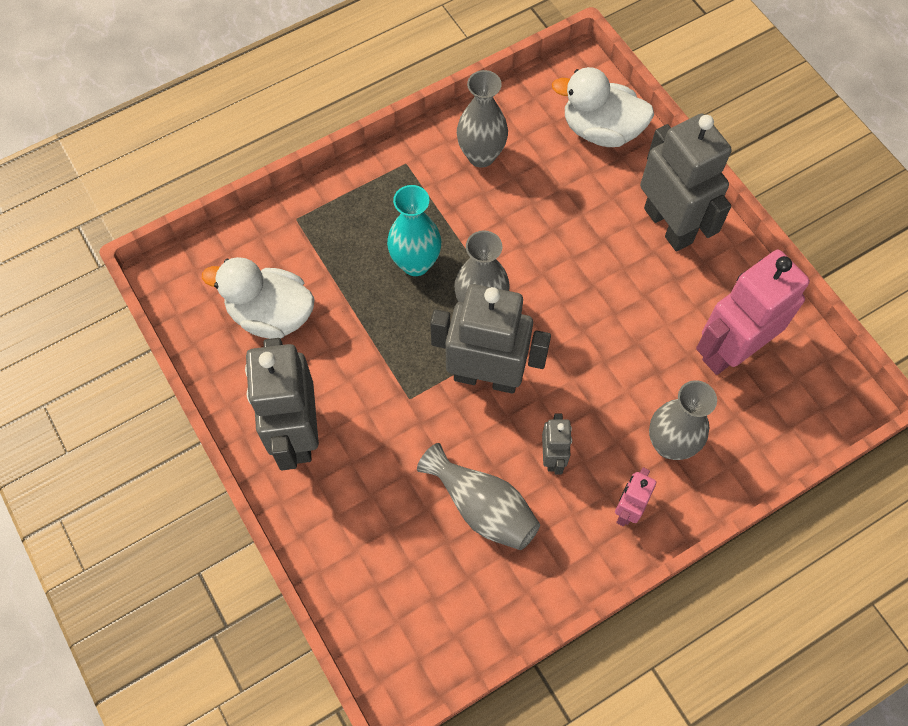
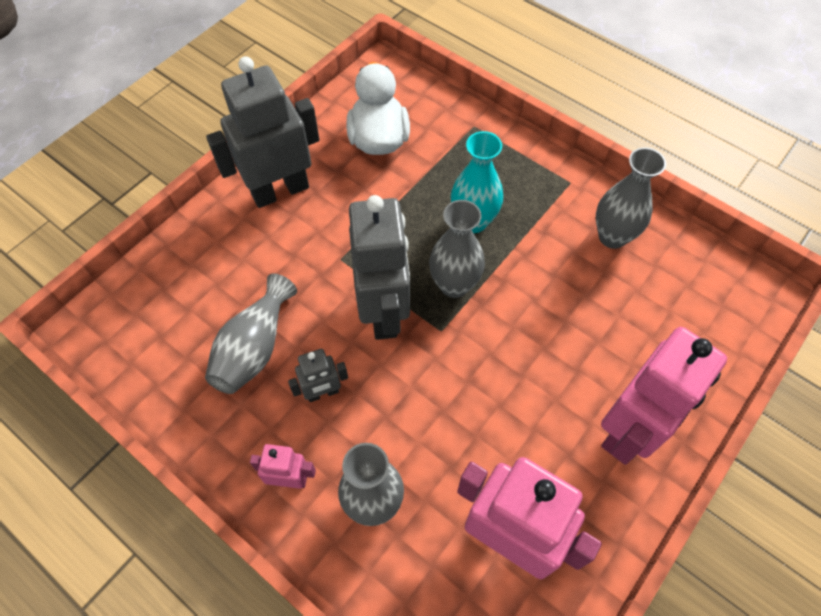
camera: 70 degrees right, 5 degrees down
(601, 130) = (705, 331): white duck -> none
(668, 225) = (629, 430): grey robot -> pink robot

